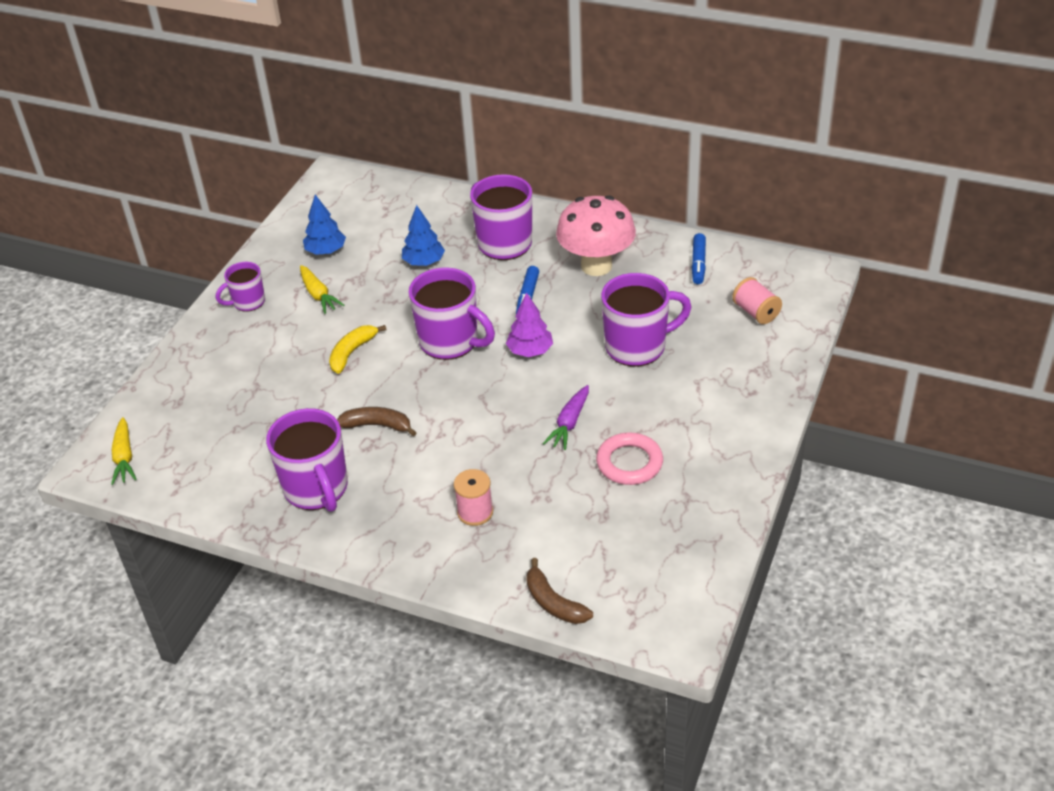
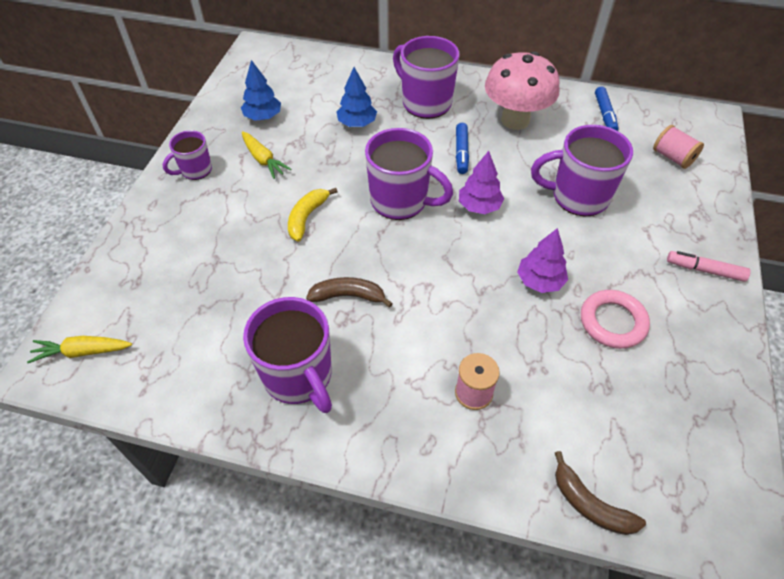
camera: 10 degrees left, 10 degrees up
(124, 457) = (83, 352): yellow carrot -> yellow carrot turned 105 degrees clockwise
(569, 423) = (539, 281): purple carrot -> purple tree
(637, 347) = (578, 197): purple mug -> purple mug turned 150 degrees counterclockwise
(742, 423) = (704, 270): none -> pink marker

